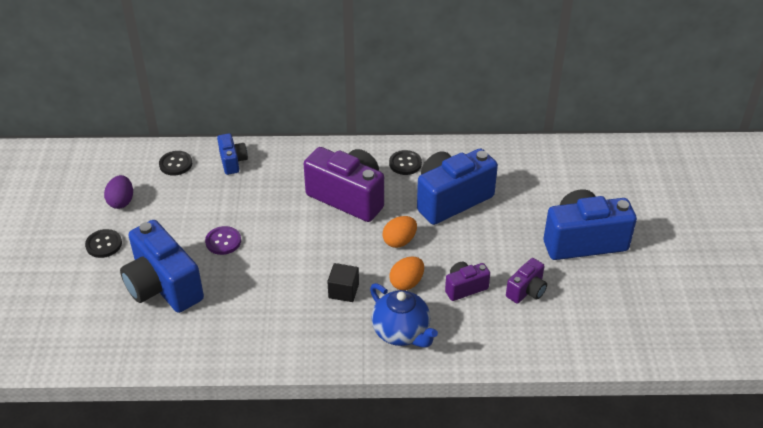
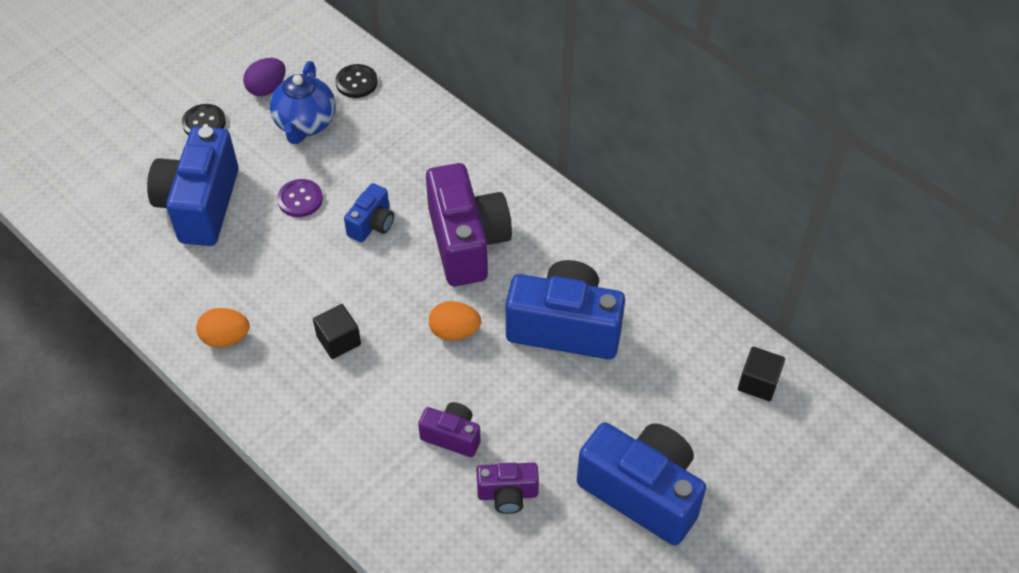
camera: 45 degrees right, 10 degrees up
(232, 161) = (409, 118): blue camera -> blue camera (372, 224)
(401, 333) = (335, 430): blue teapot -> blue teapot (305, 124)
(405, 163) = (570, 248): black button -> none
(406, 283) = (404, 382): orange egg -> orange egg (226, 338)
(568, 159) = (758, 383): none -> black cube

